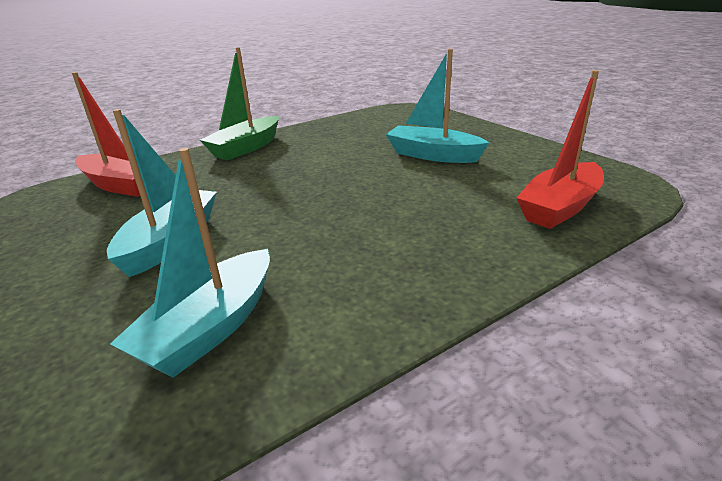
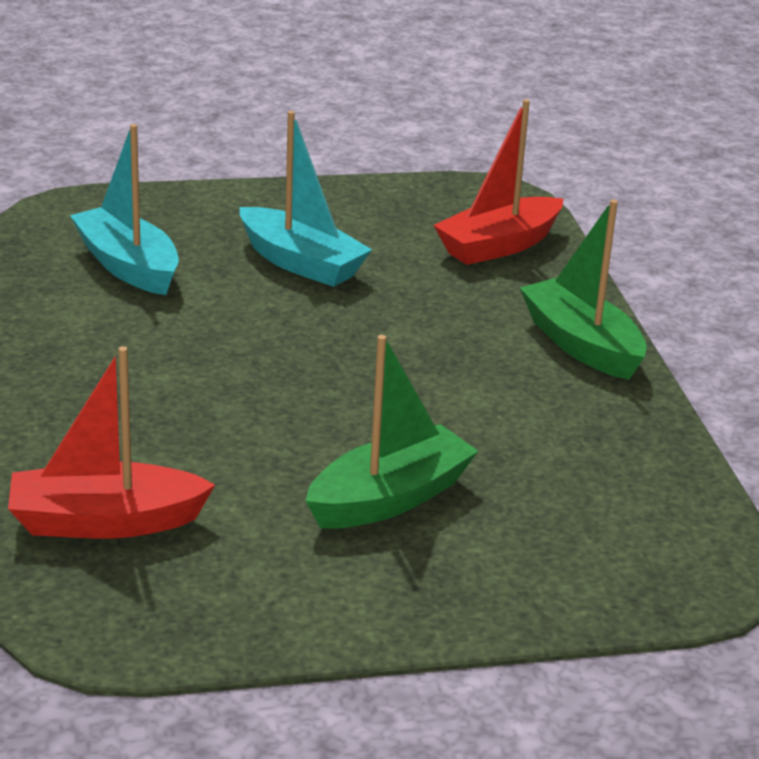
camera: 110 degrees right, 0 degrees up
(433, 155) = (389, 498): turquoise boat -> green boat
(560, 207) = (105, 521): red boat -> red boat turned 75 degrees counterclockwise

